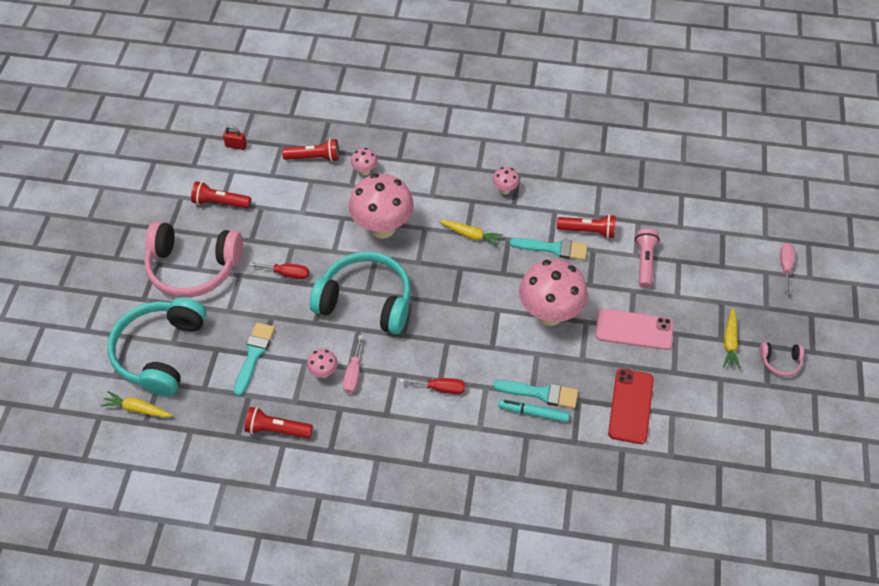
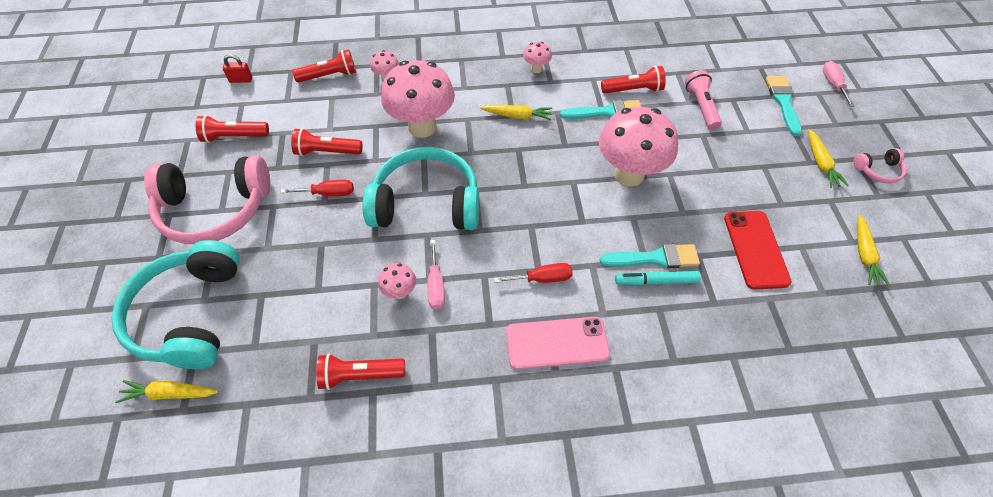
camera: 15 degrees left, 0 degrees up
(254, 355) = (309, 291): turquoise brush -> turquoise brush (783, 102)
(295, 234) = (327, 152): none -> red flashlight
(634, 330) = (721, 171): pink phone -> pink phone (557, 343)
(724, 433) = (864, 255): none -> yellow carrot

